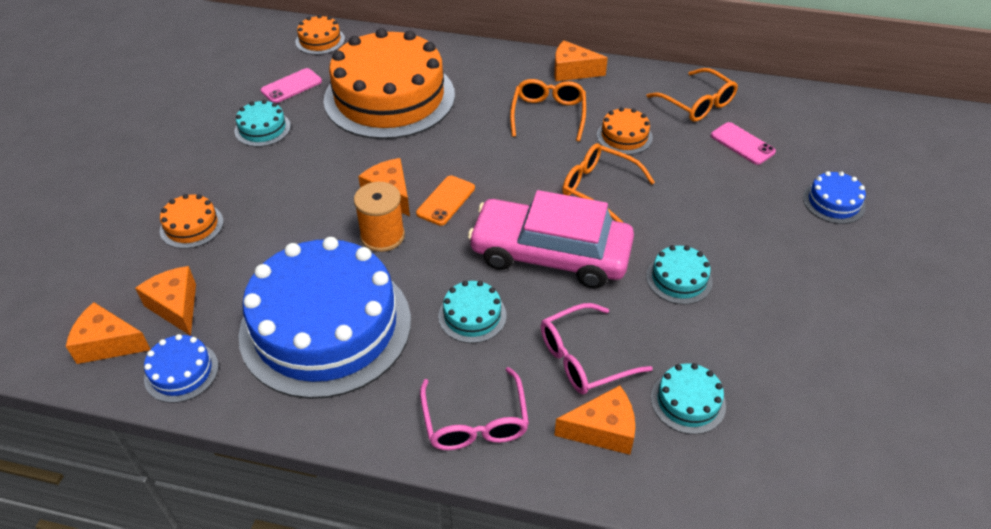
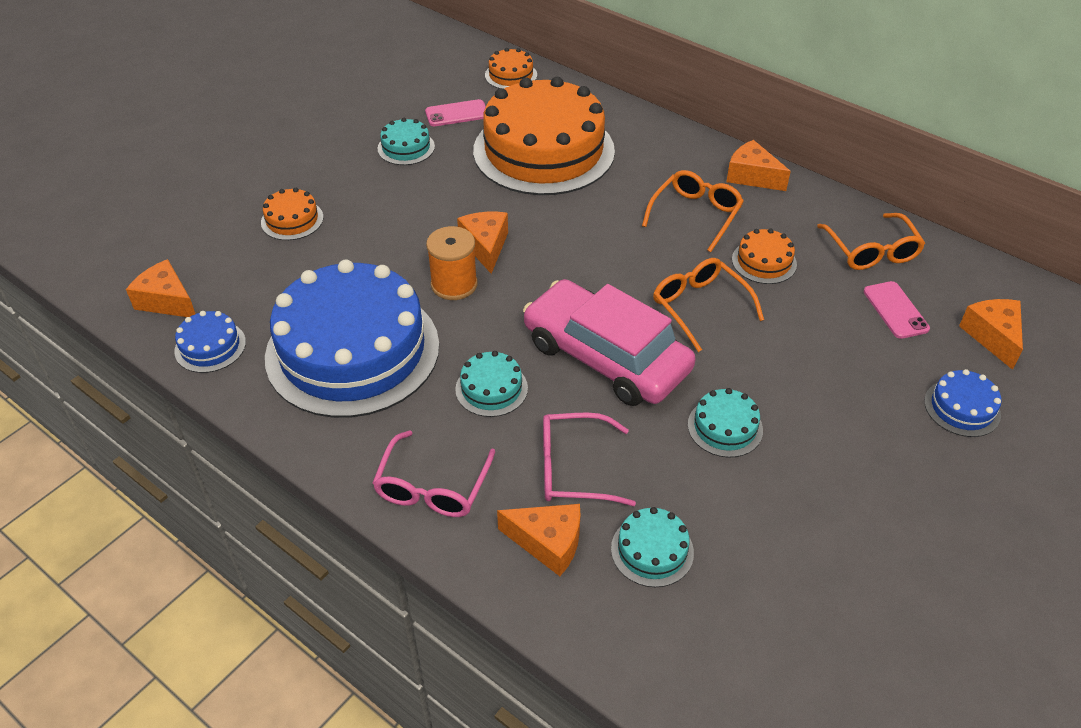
camera: 25 degrees right, 0 degrees up
(176, 306) = (238, 288): orange cheese -> orange cheese (992, 337)
(446, 201) = (535, 270): orange phone -> none

